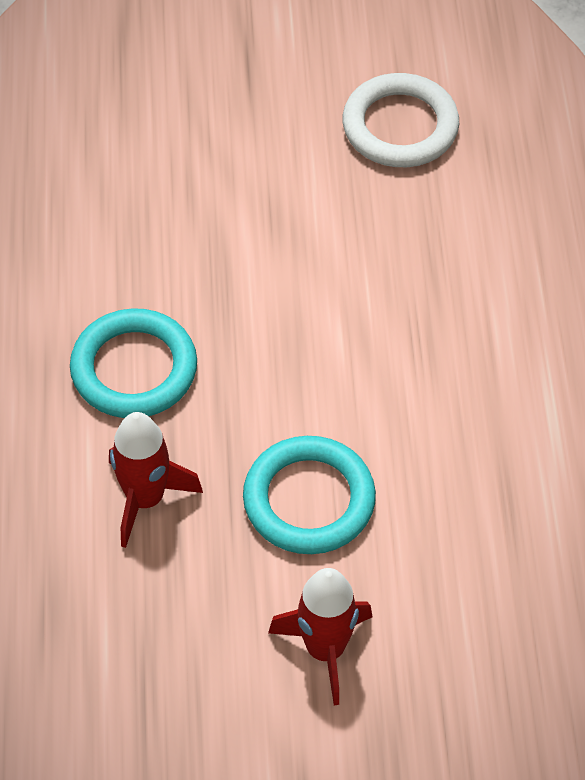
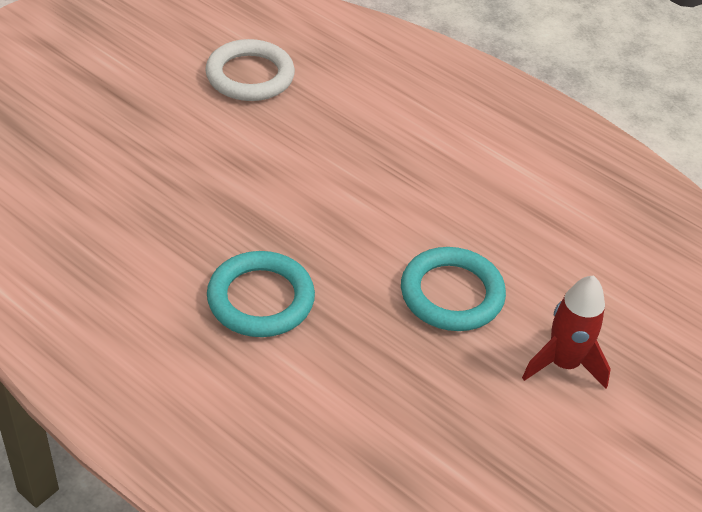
camera: 50 degrees left, 10 degrees down
(145, 499) = (362, 365): red rocket -> none

